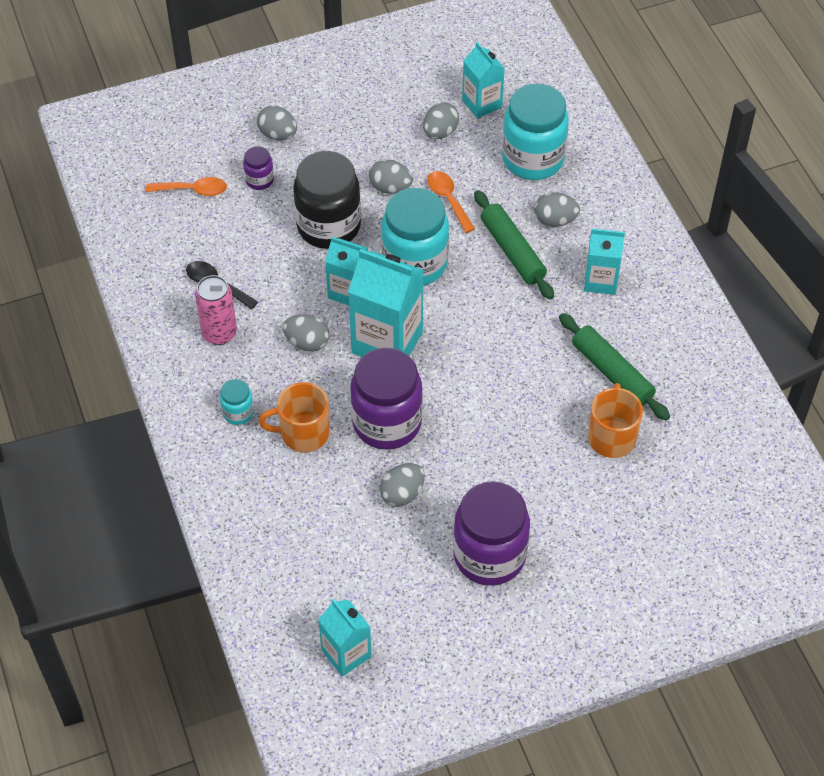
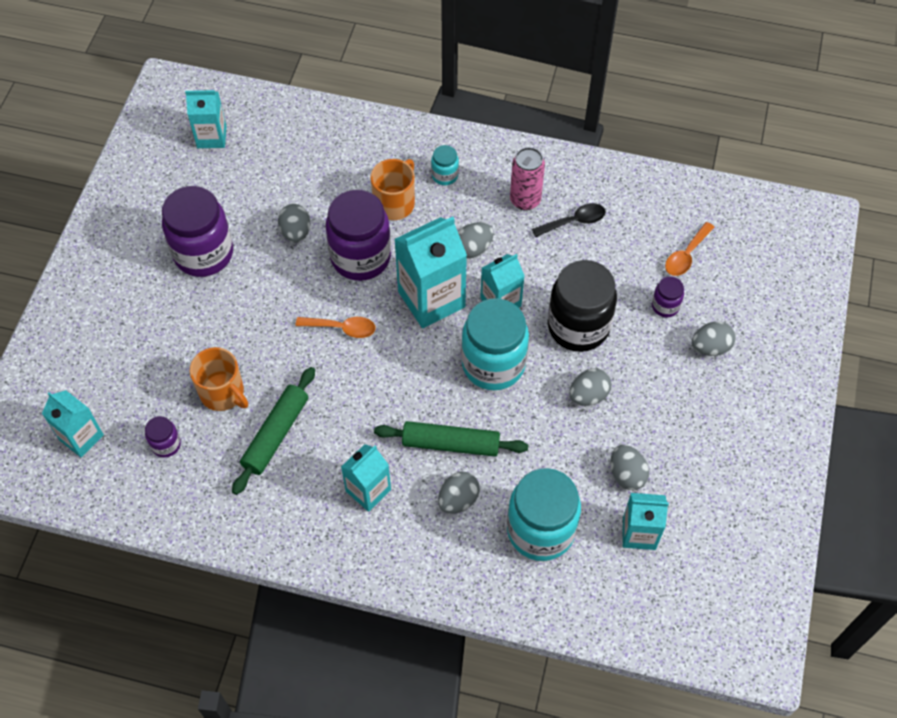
camera: 125 degrees right, 5 degrees up
(448, 200) = (542, 431): orange spoon -> orange spoon (342, 328)
(612, 372) = (276, 434): green rolling pin -> green rolling pin turned 60 degrees counterclockwise
(694, 445) = (166, 444): none -> purple jar
(748, 515) = (81, 437): none -> turquoise carton

